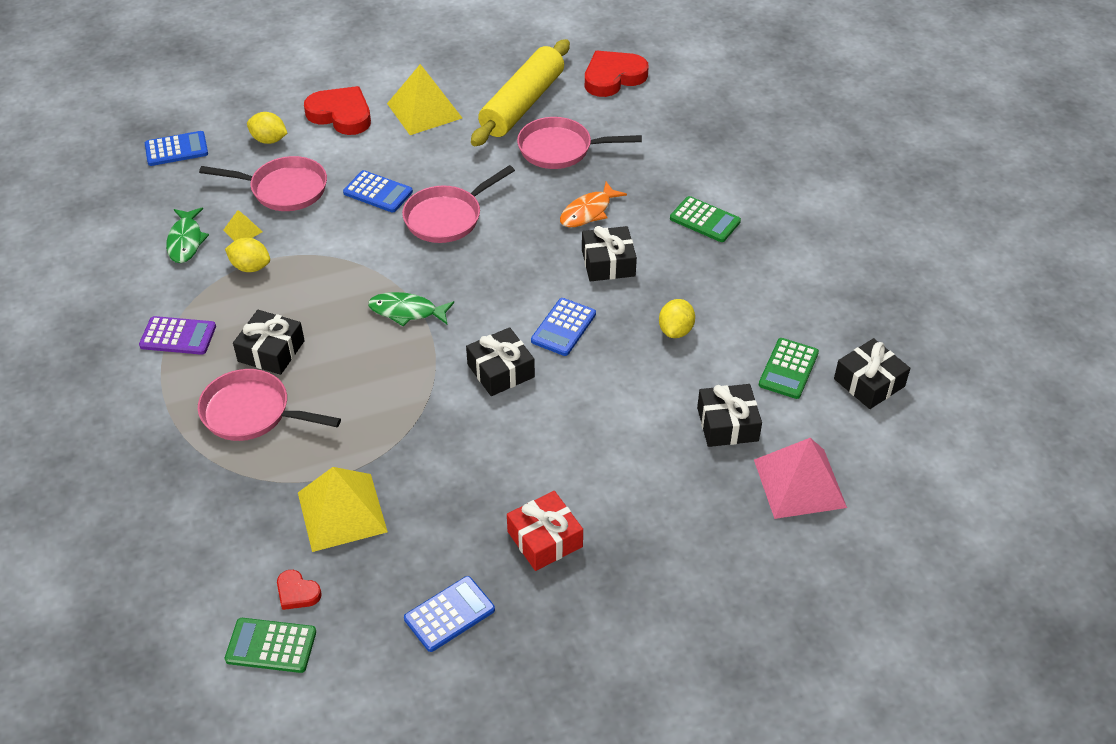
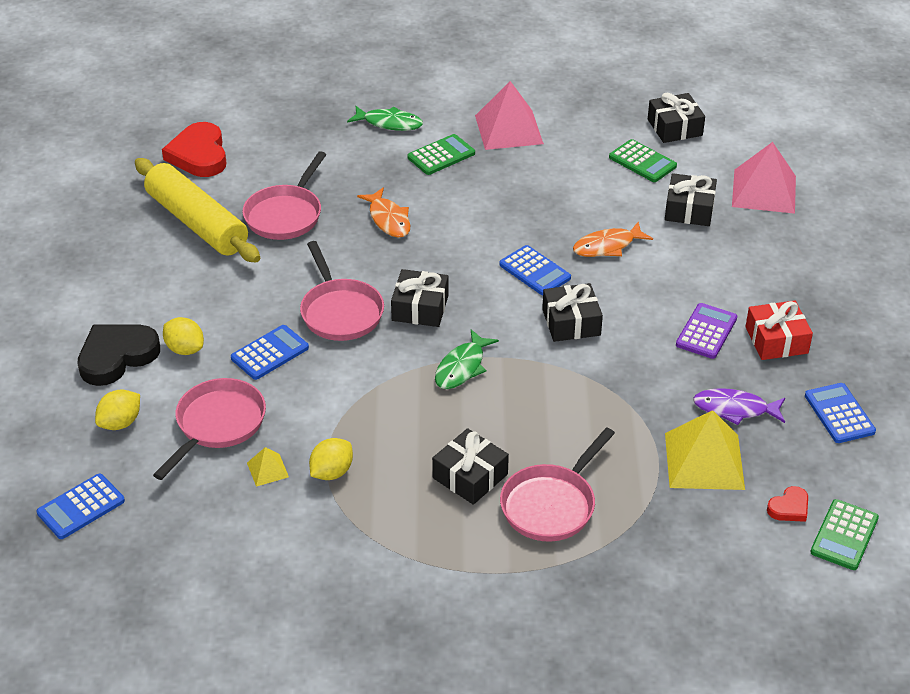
camera: 70 degrees left, 5 degrees down
(176, 149) = (81, 507): blue calculator -> blue calculator turned 135 degrees counterclockwise
(178, 336) = (411, 548): purple calculator -> purple calculator (706, 332)
(186, 241) = (256, 521): green fish -> green fish (389, 123)
(341, 115) = (117, 357): red heart -> black heart
(424, 110) = (156, 292): yellow pyramid -> none
(424, 523) = (735, 409): none -> purple fish
(608, 263) = (465, 225): black gift -> black gift (420, 308)
(630, 372) = (607, 246): none -> orange fish
(675, 330) = (570, 208): yellow lemon -> yellow lemon (185, 349)
(778, 255) = (509, 129): none -> pink pyramid

